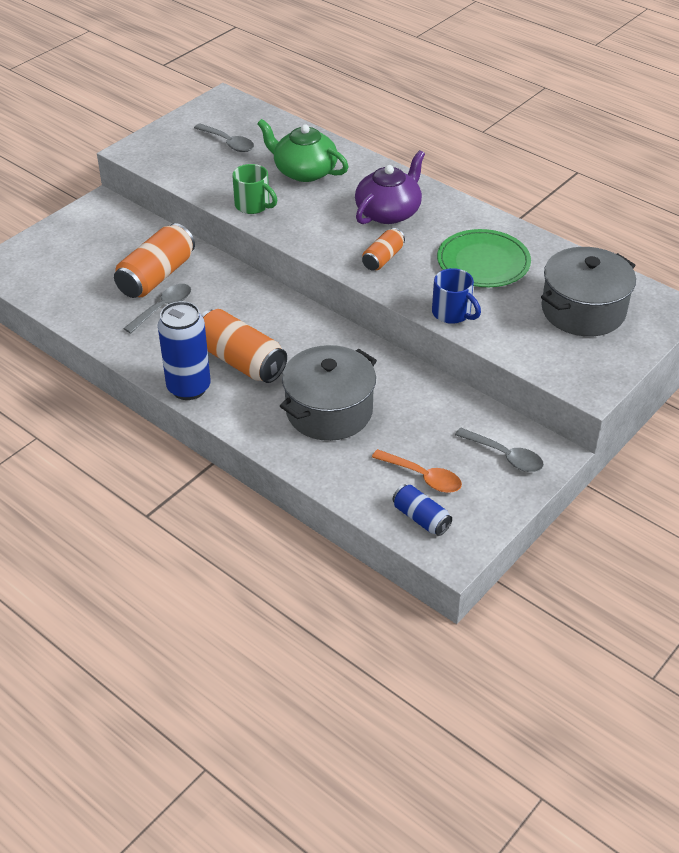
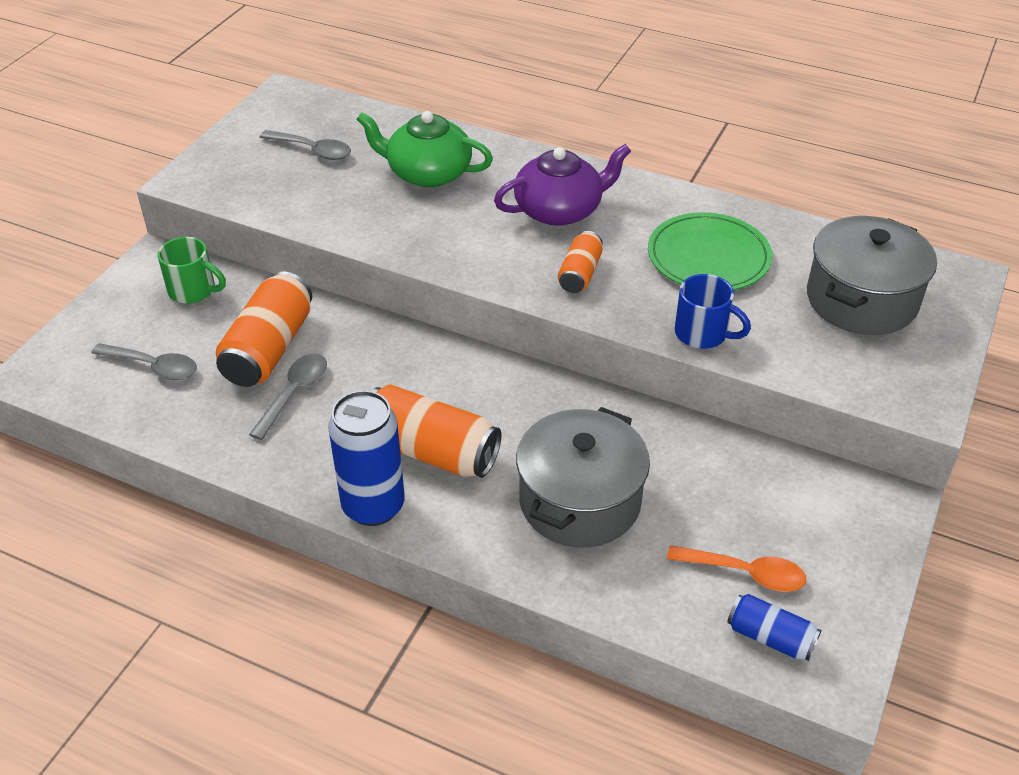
camera: 15 degrees left, 0 degrees up
(253, 205) = (379, 230): green mug -> green mug (193, 290)
(388, 212) = (559, 210): purple teapot -> purple teapot turned 45 degrees clockwise
(504, 456) = (835, 518): grey spoon -> grey spoon (153, 367)

